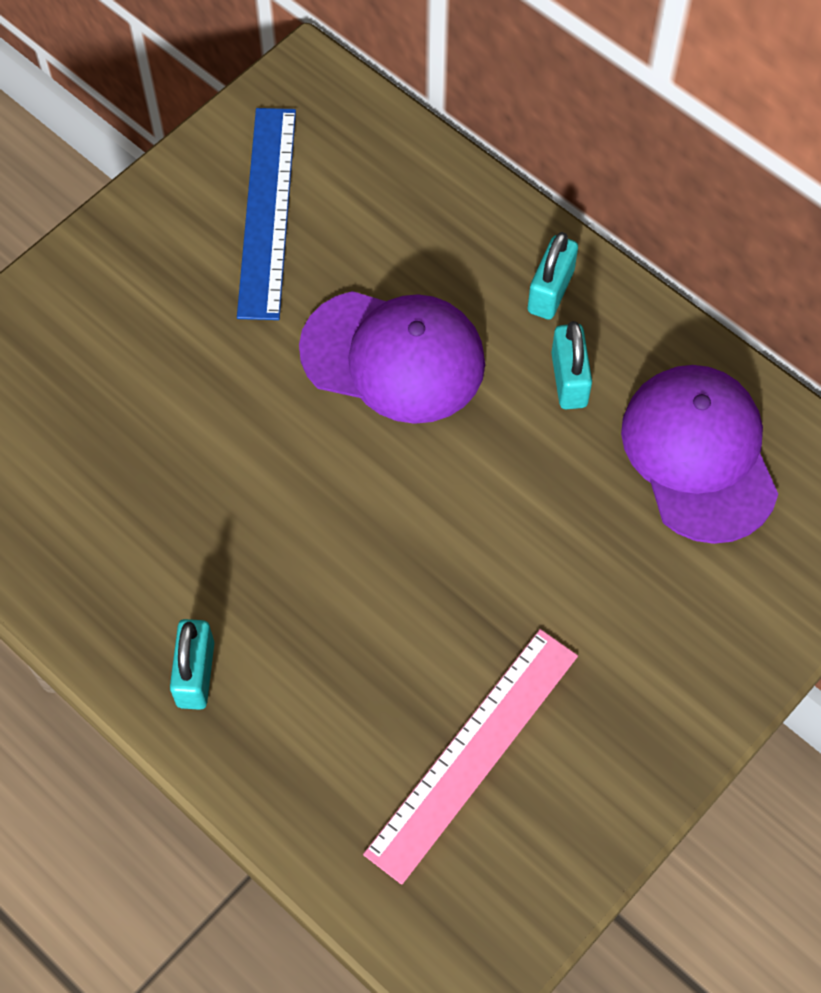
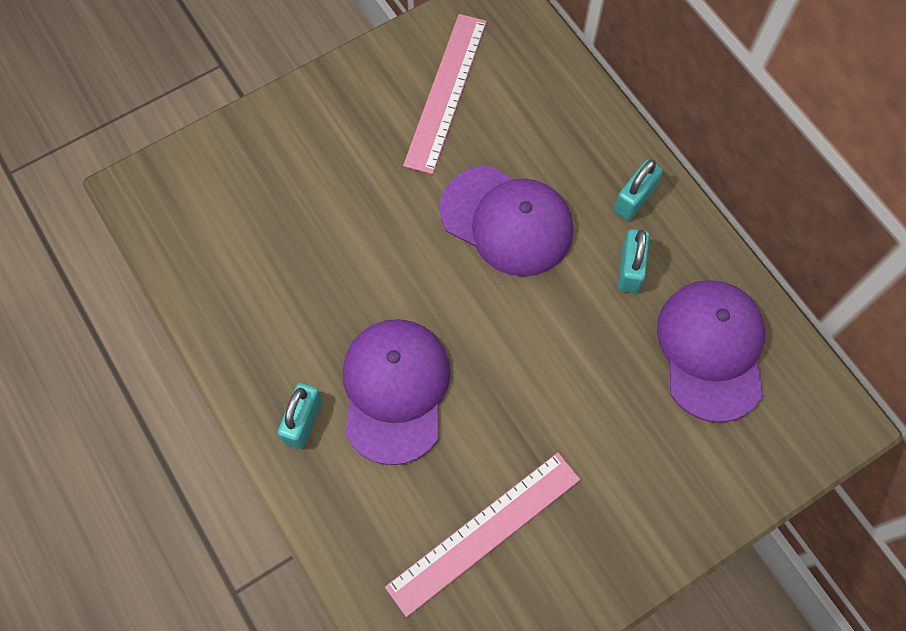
camera: 15 degrees right, 5 degrees up
(268, 211) = (446, 92): blue ruler -> pink ruler
(306, 605) = (395, 390): none -> purple cap

